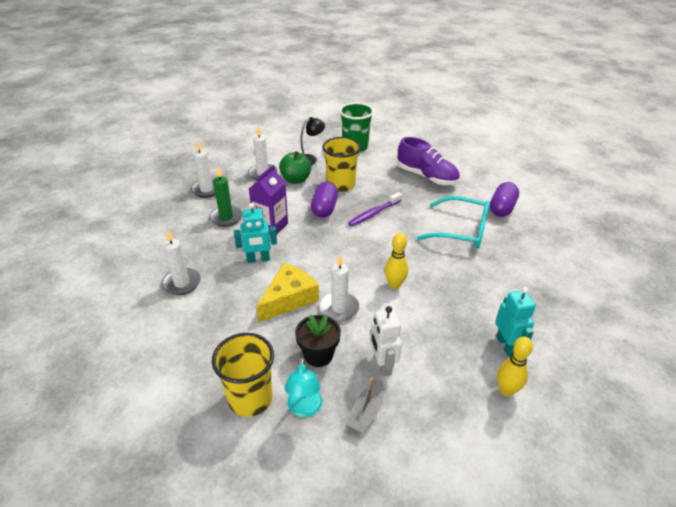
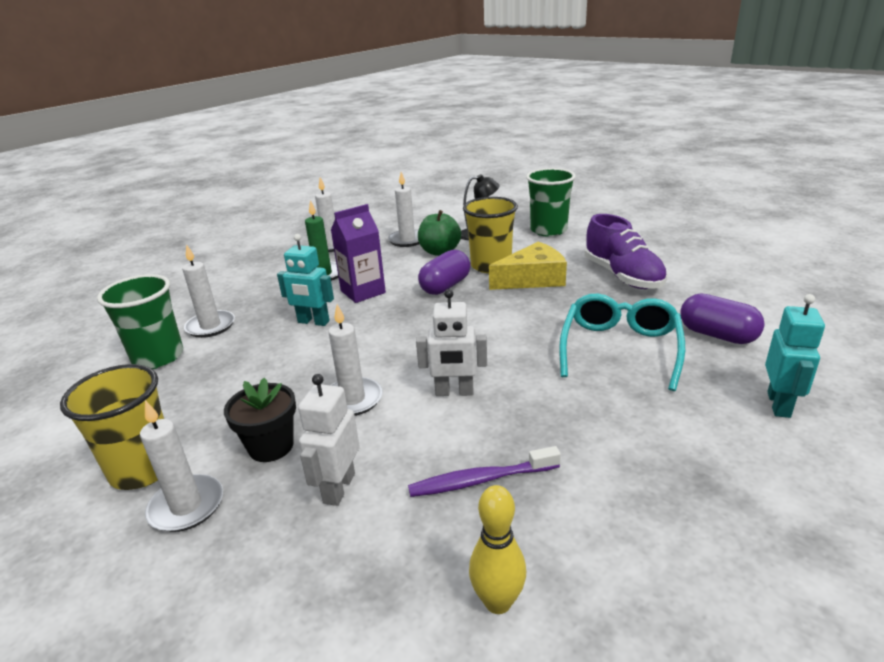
camera: 30 degrees right, 10 degrees down
(167, 319) = (158, 357): none -> green cup
(289, 298) = (304, 371): yellow cheese -> yellow cheese (532, 279)
(304, 409) = (186, 506): turquoise lamp -> white candle
(366, 412) = (255, 543): grey boat -> none
(374, 213) = (505, 303): purple toothbrush -> purple toothbrush (480, 480)
(394, 285) = (454, 392): yellow bowling pin -> white robot
(461, 230) = (620, 349): turquoise glasses -> turquoise glasses turned 120 degrees counterclockwise
(502, 208) = (717, 335): purple capsule -> purple capsule turned 75 degrees clockwise
(506, 345) = (559, 530): turquoise robot -> turquoise robot (779, 404)

